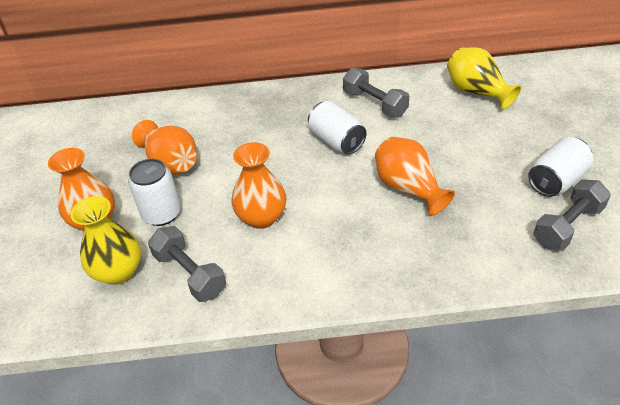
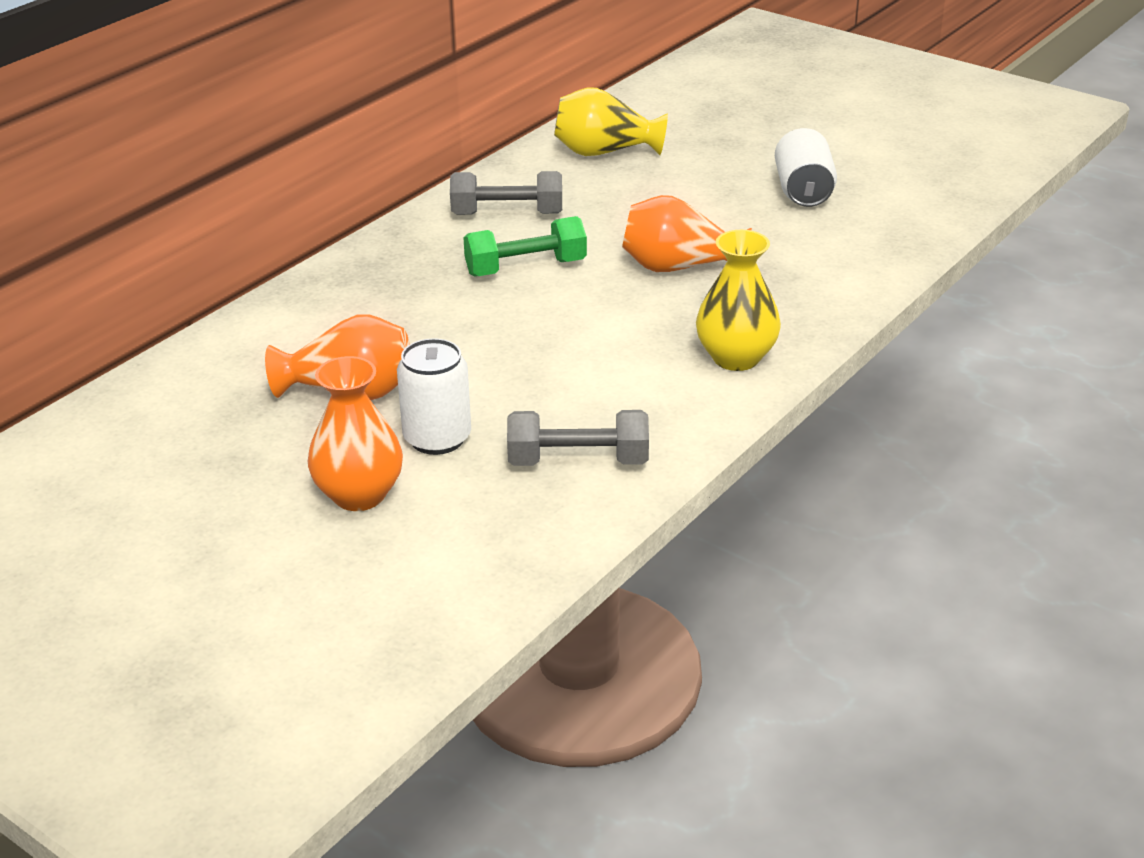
camera: 50 degrees left, 10 degrees down
(119, 271) = (489, 511): yellow vase -> yellow vase (736, 358)
(262, 217) = (566, 373): orange vase -> none
(336, 141) = (525, 268): white can -> green dumbbell
(567, 226) = (867, 220): grey dumbbell -> none

